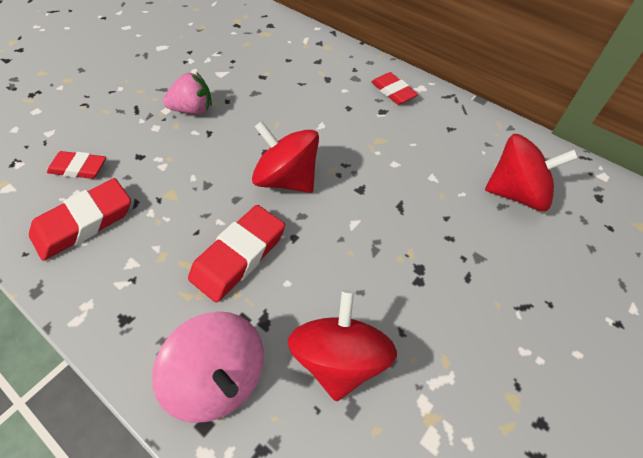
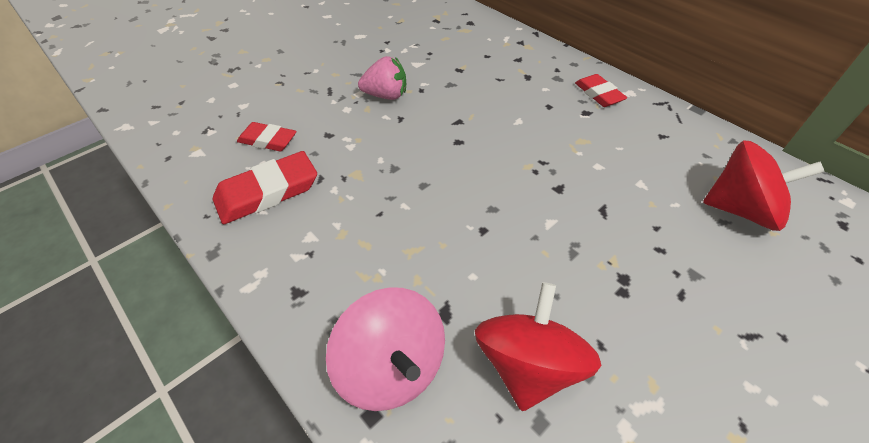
camera: 10 degrees right, 5 degrees down
(239, 256) = (422, 242): red eraser -> none
(287, 179) = (479, 170): red spinning top -> none

